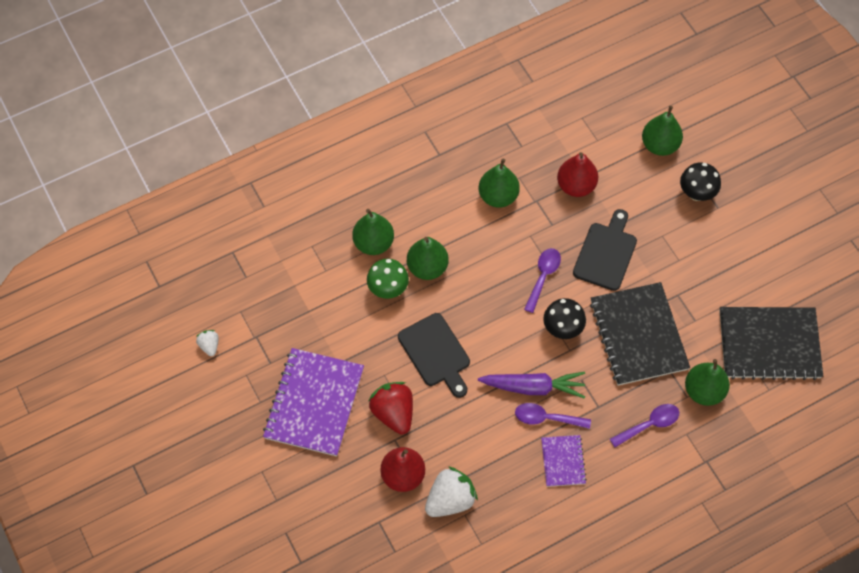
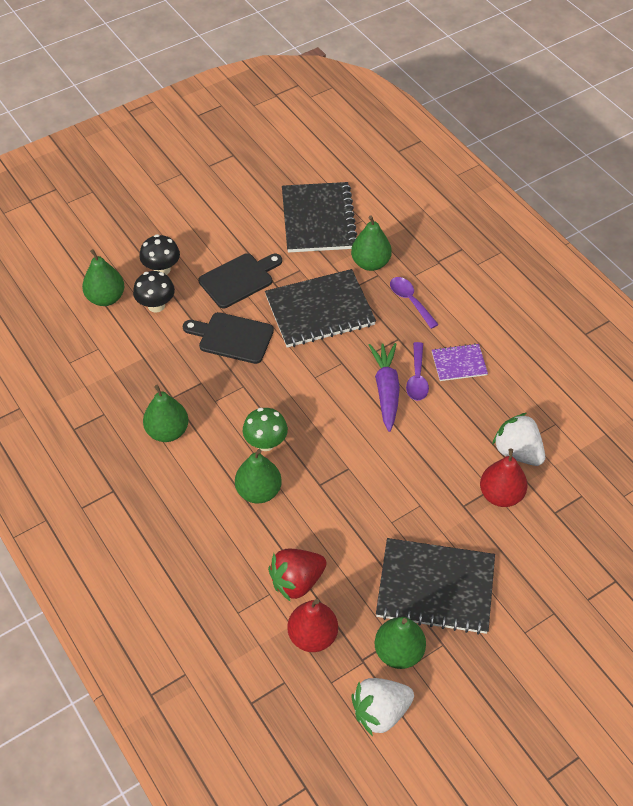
camera: 95 degrees left, 10 degrees down
(209, 345) = (380, 712): white strawberry -> white strawberry, size x1.94
(314, 403) = (435, 587): purple notebook -> black notebook
(373, 243) = (231, 547): green pear -> green pear (398, 652)
(388, 289) = (288, 527): green mushroom -> green mushroom (266, 443)
(393, 413) = (434, 509): red strawberry -> red strawberry (297, 581)
(436, 353) = (360, 476): black cutting board -> black cutting board (239, 279)
(543, 276) = (262, 387): purple spoon -> none
(562, 328) = (319, 369): black mushroom -> black mushroom (156, 305)
(576, 186) = (154, 364): red pear -> red pear (312, 636)

